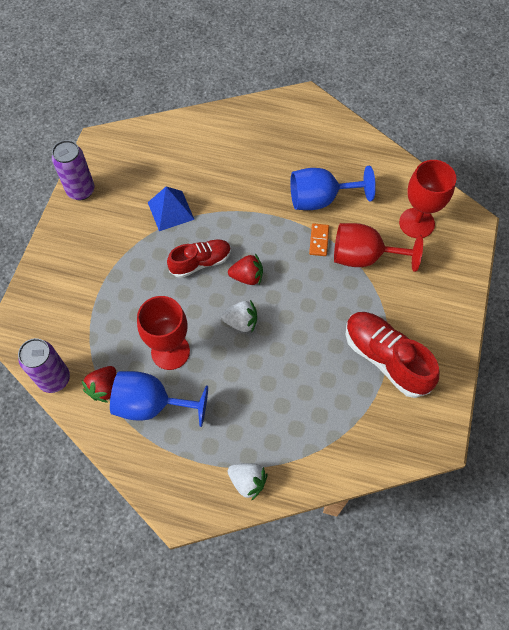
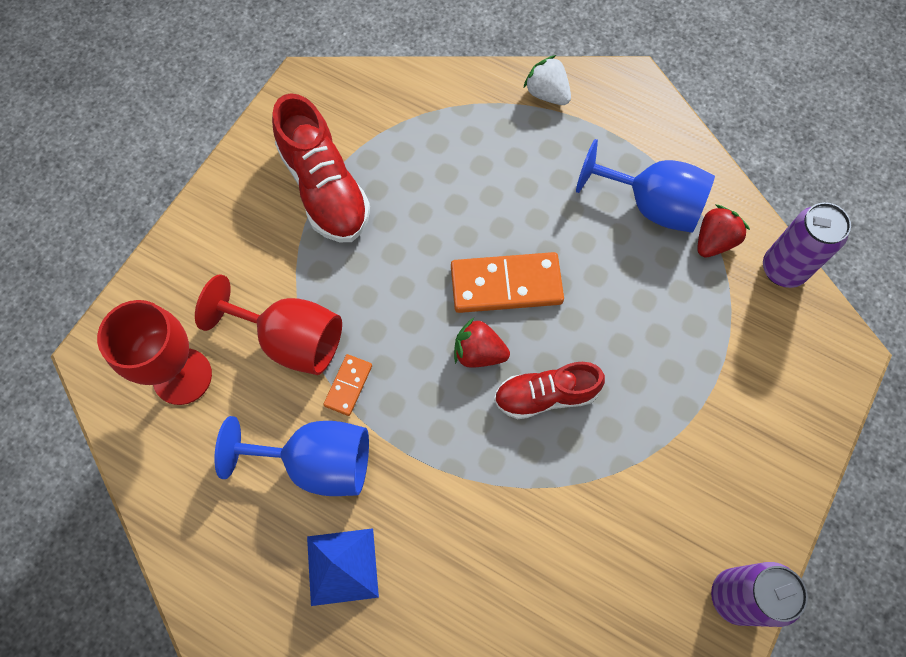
camera: 165 degrees left, 5 degrees up
(170, 211) = (578, 508): blue pyramid -> blue pyramid (342, 566)
(170, 351) = (615, 268): red goblet -> none
(241, 322) = (506, 285): white strawberry -> orange domino

